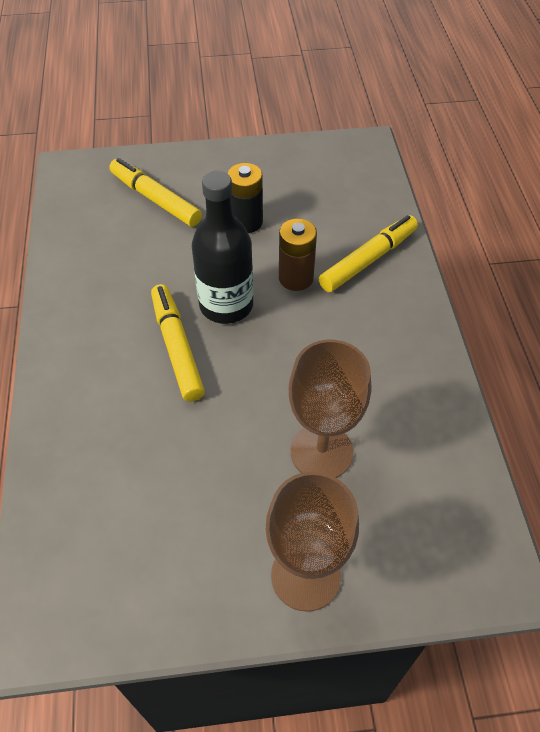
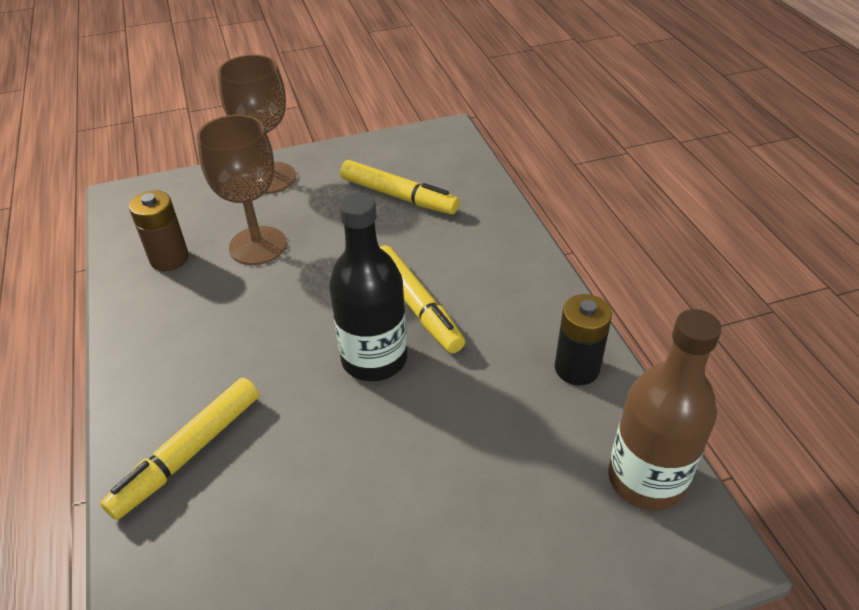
camera: 170 degrees right, 10 degrees down
(78, 201) = (646, 479): none -> brown bottle
(155, 199) = (529, 505): yellow marker -> yellow marker (398, 196)
(246, 222) = (373, 487): black battery -> black battery (577, 368)
(296, 278) = (290, 408): brown battery -> brown battery (169, 259)

